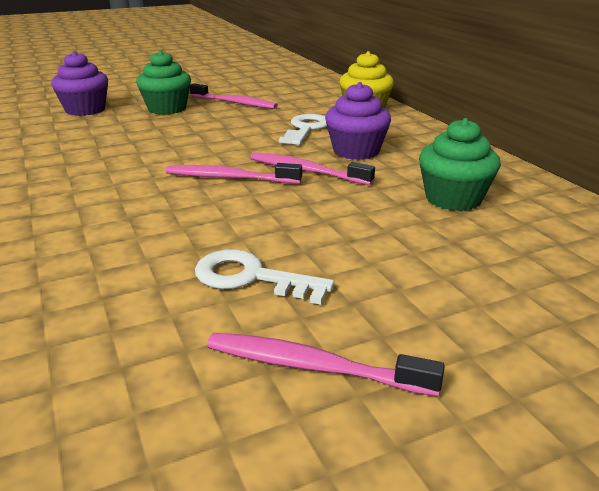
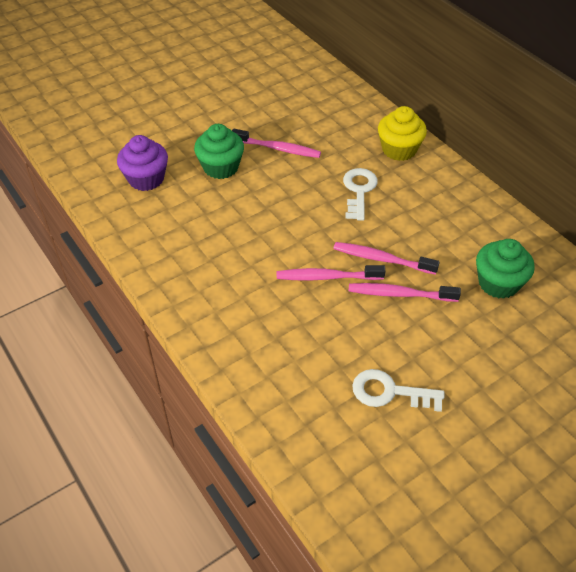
camera: 10 degrees left, 20 degrees up
(313, 367) = (452, 461): pink toothbrush -> pink toothbrush (400, 294)
(356, 151) = (411, 223): purple cupcake -> none

